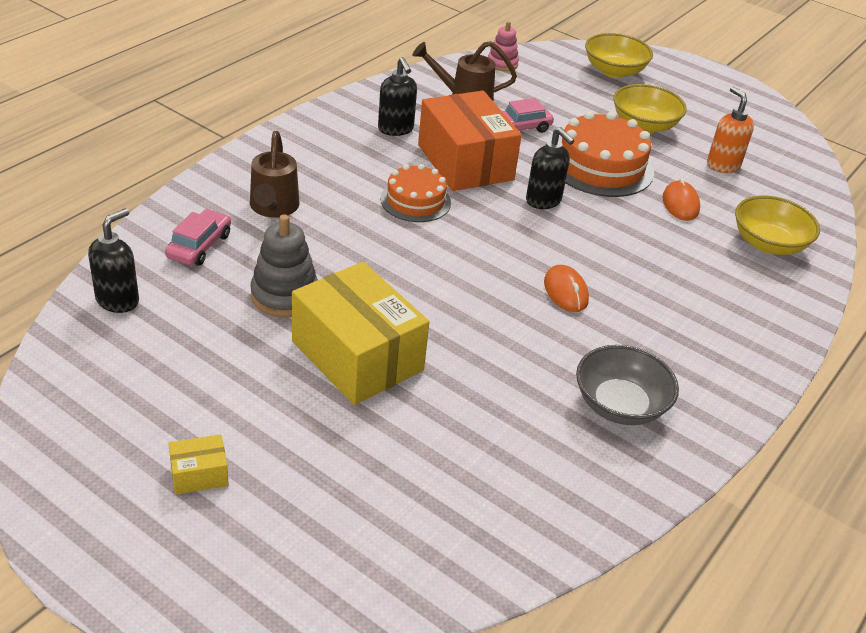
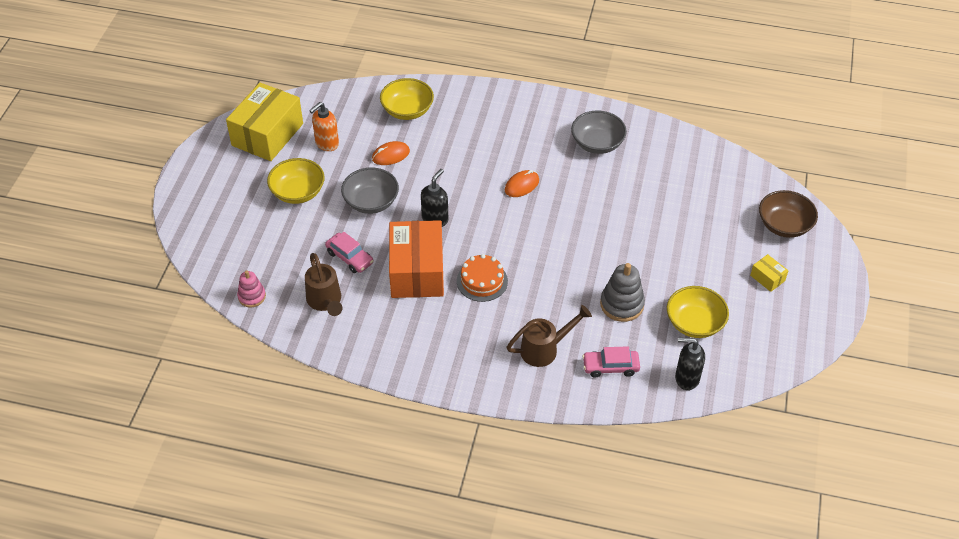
camera: 110 degrees left, 10 degrees up
(288, 564) = (784, 225): none -> brown bowl
(357, 356) = (643, 253): yellow box -> yellow box (267, 134)
(396, 129) = (400, 324): black soap dispenser -> none
(465, 162) = (417, 271): orange box -> orange box turned 45 degrees counterclockwise
(601, 166) = (371, 202): orange cake -> grey bowl
(614, 71) = (220, 227): yellow bowl -> yellow bowl (694, 323)

